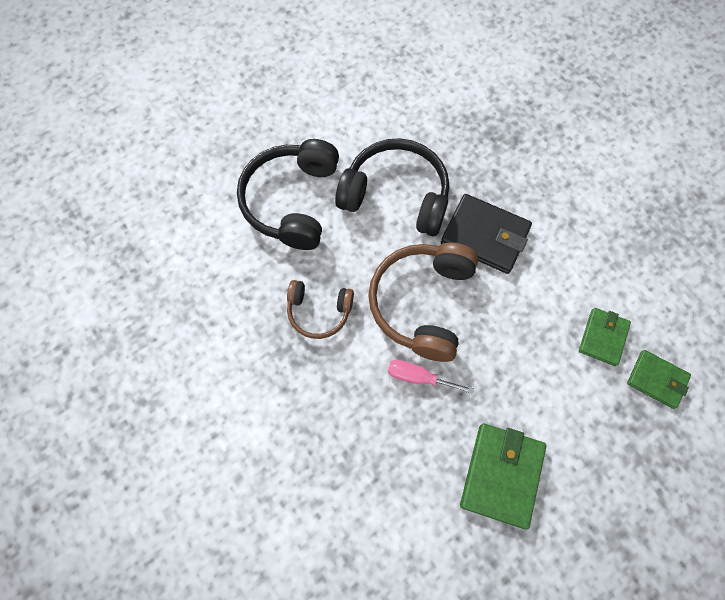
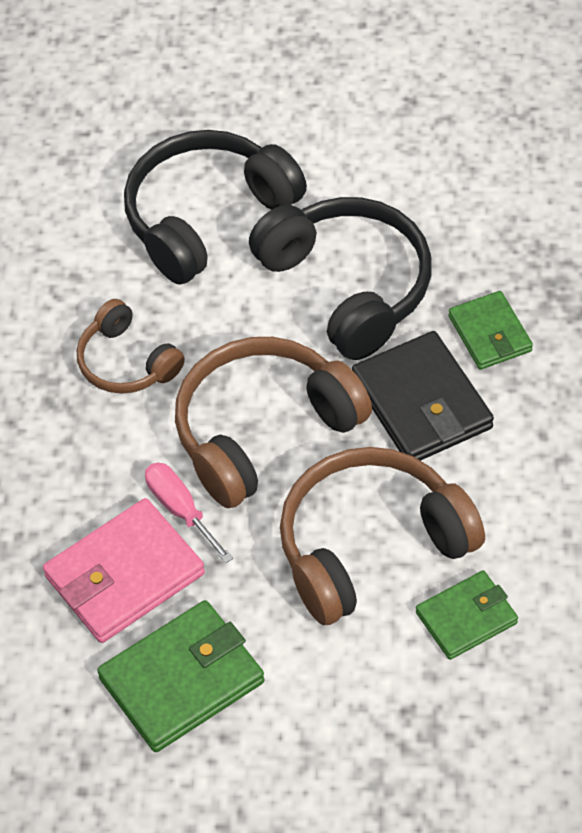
camera: 40 degrees right, 15 degrees down
(422, 436) = (124, 575): none -> pink wallet
(527, 330) = (371, 546): none -> brown headphones
(656, 380) = (491, 712): green wallet -> green wallet (490, 334)

